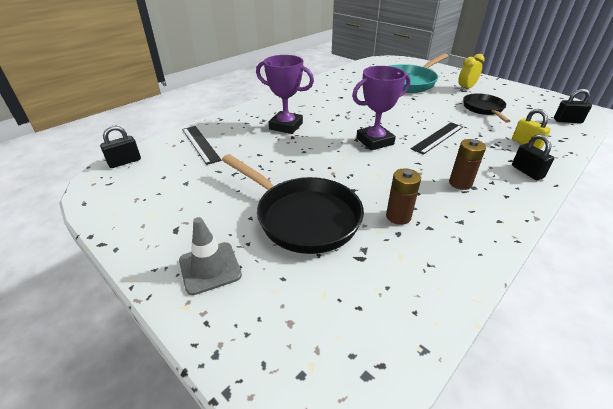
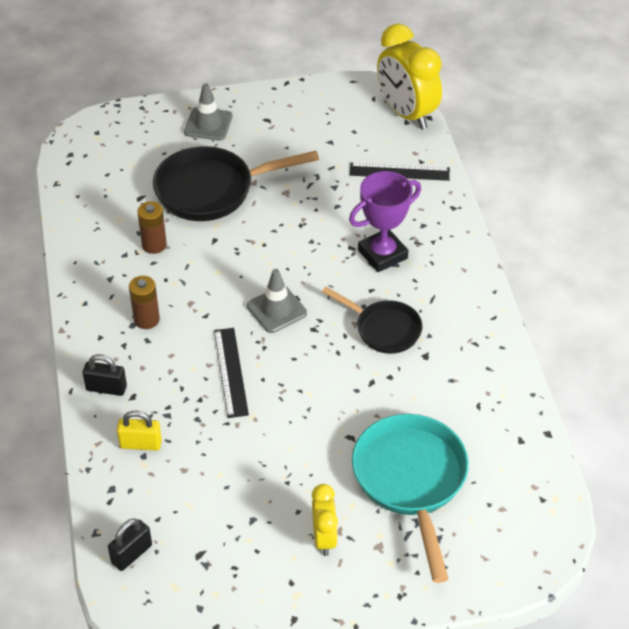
camera: 125 degrees right, 10 degrees up
(125, 162) = (406, 113): black padlock -> yellow clock
(375, 141) = (276, 309): purple trophy -> grey traffic cone
(483, 109) = (246, 489): black pan -> black pan (384, 329)

